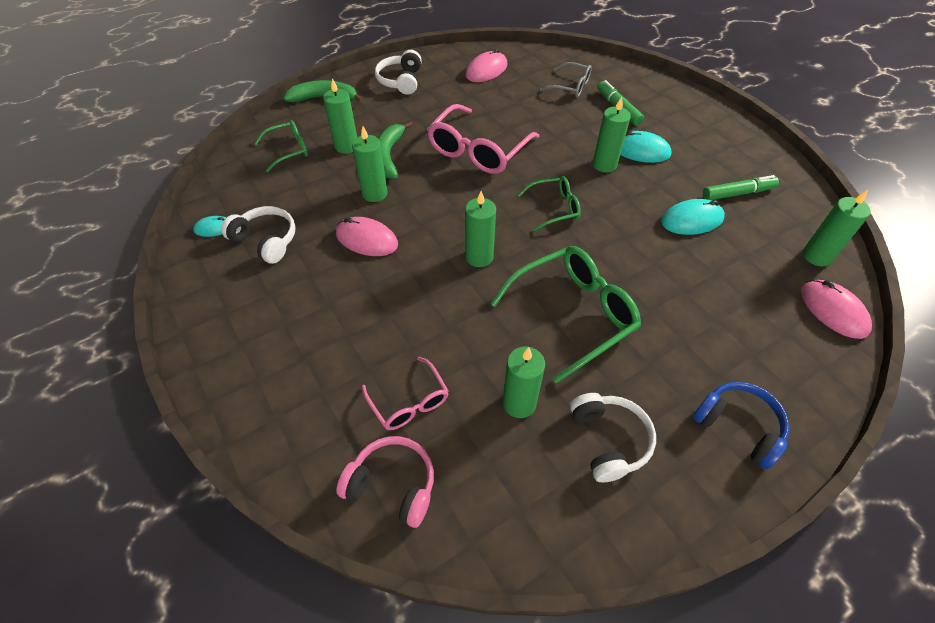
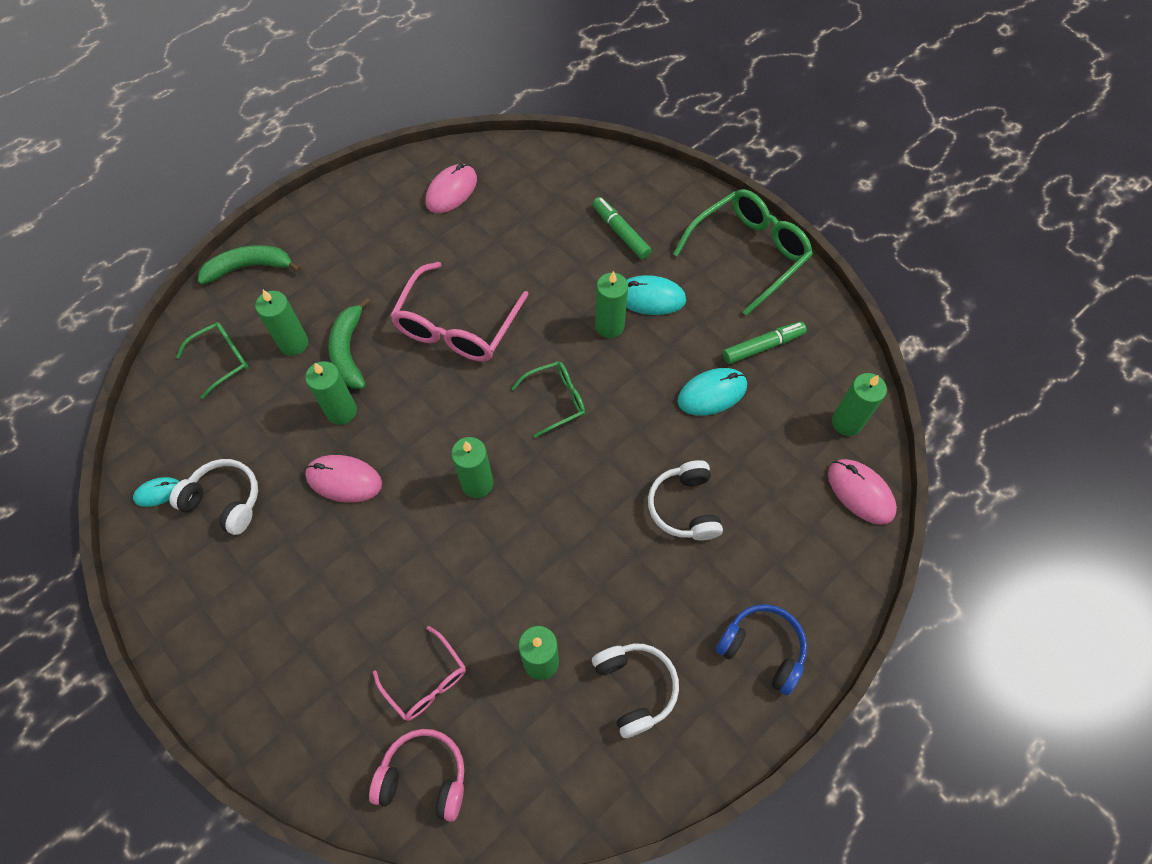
camera: 10 degrees left, 10 degrees up
(401, 81) = (344, 224): white headphones -> white headphones (684, 507)
(571, 86) = (560, 204): grey glasses -> none
(573, 314) = (588, 542): green glasses -> green glasses (749, 253)

